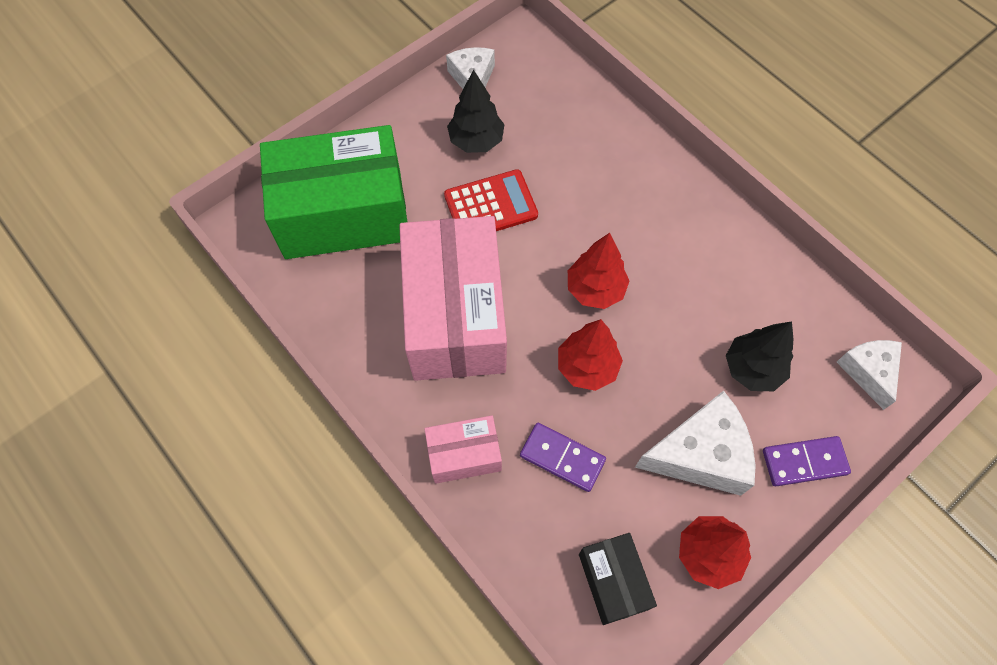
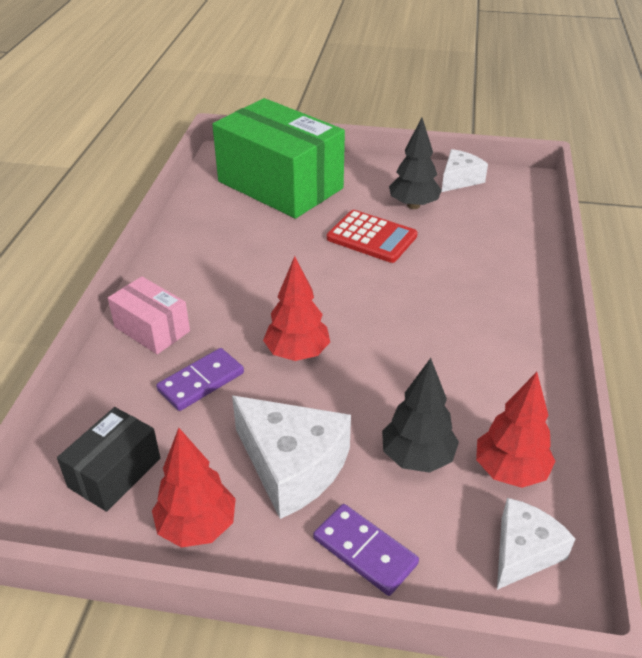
camera: 50 degrees right, 25 degrees down
(455, 316) = (261, 267): pink box -> none
(562, 458) = (201, 382): purple domino -> purple domino turned 60 degrees clockwise
(595, 290) = (371, 322): red tree -> red tree (510, 471)

